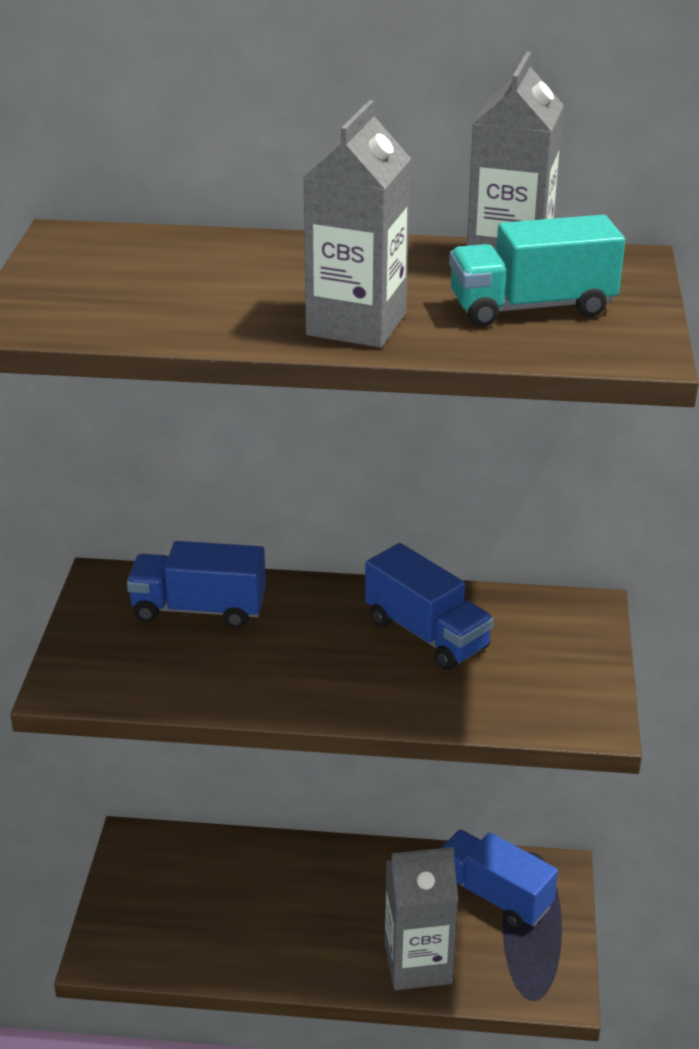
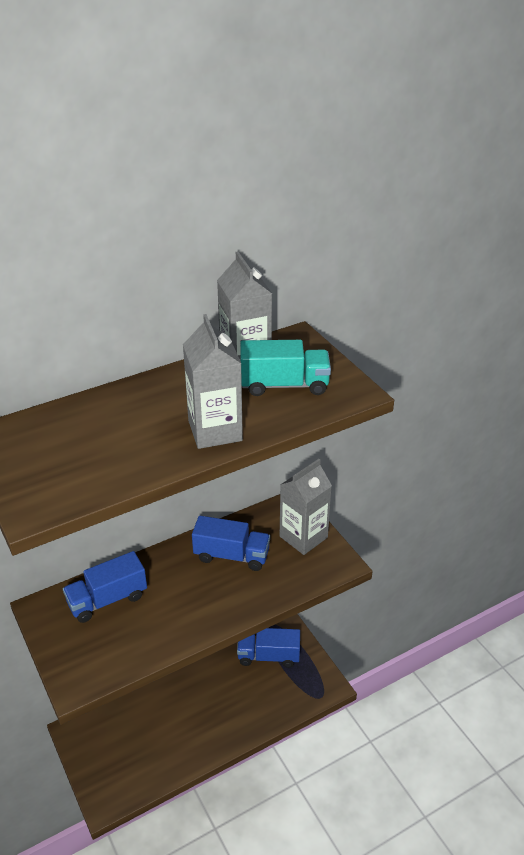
camera: 35 degrees left, 5 degrees up
(418, 964) = (260, 711): grey carton -> grey carton (303, 537)
(532, 308) = (284, 385): turquoise truck -> turquoise truck turned 135 degrees counterclockwise

